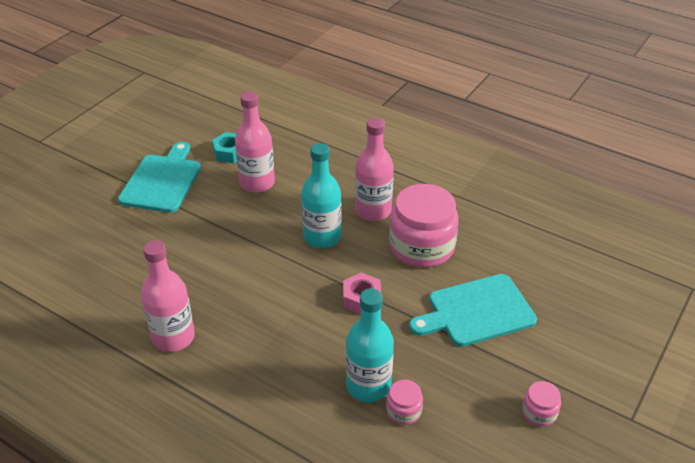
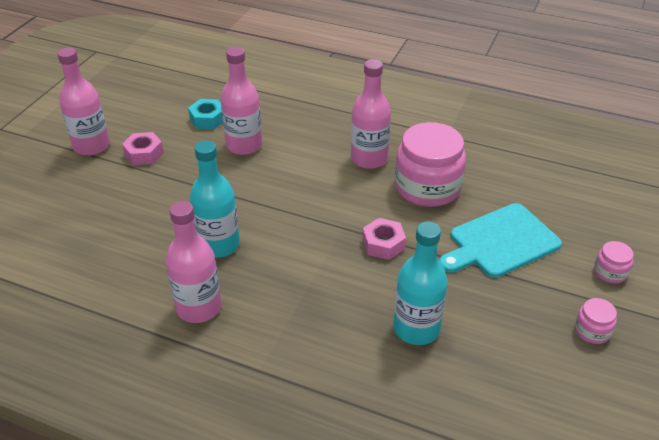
camera: 10 degrees left, 0 degrees up
(116, 168) = (91, 146): none -> pink bottle
(162, 181) = (144, 154): turquoise cutting board -> pink nut
(322, 237) = (325, 190): turquoise bottle -> turquoise bottle (218, 245)
(403, 411) = (459, 348): pink jar -> pink jar (610, 272)

